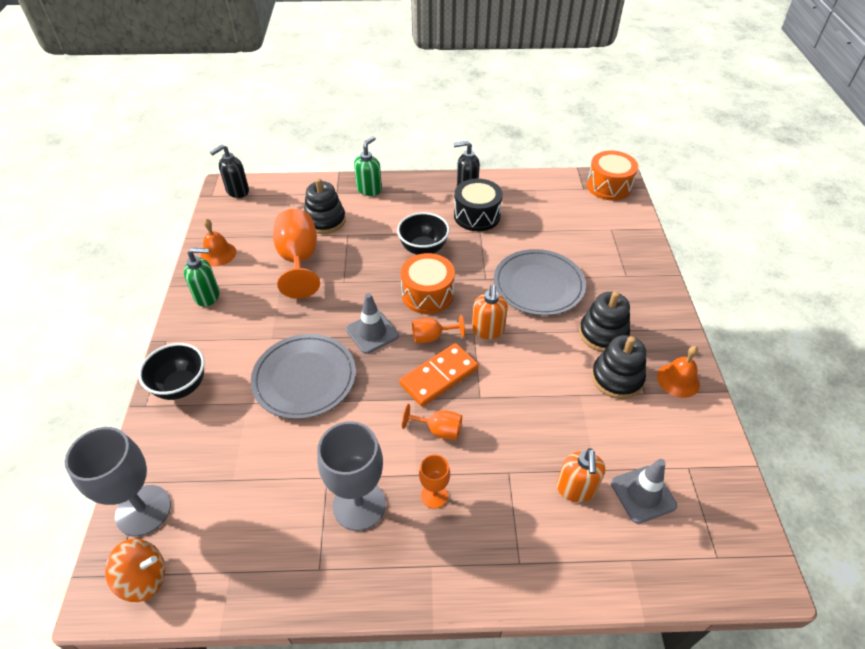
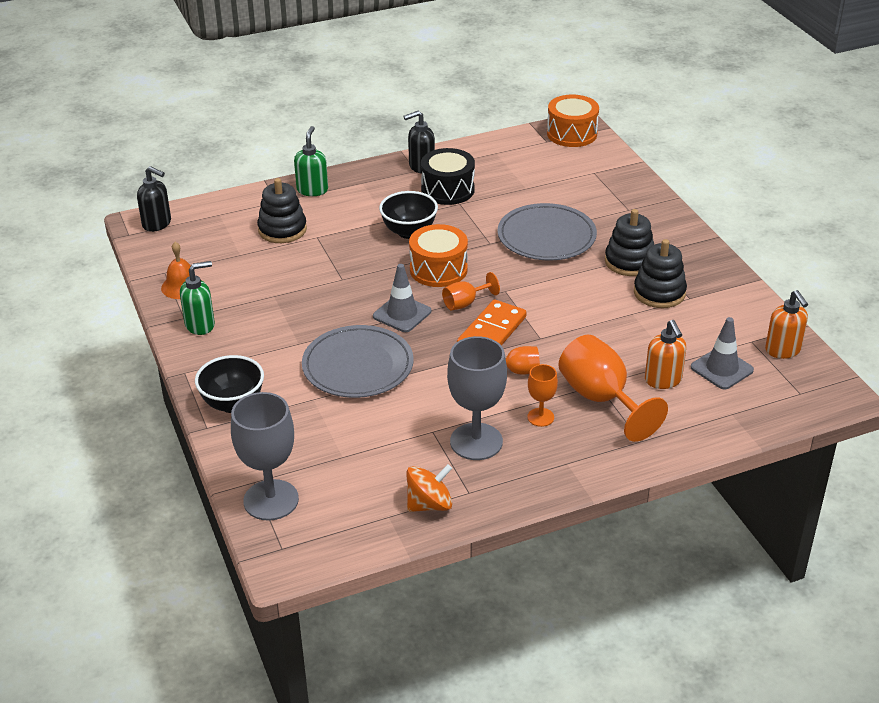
camera: 20 degrees left, 10 degrees down
(144, 578) = (310, 542): orange spinning top -> orange spinning top (429, 504)
(237, 191) = (157, 224): black soap dispenser -> black soap dispenser turned 90 degrees counterclockwise
(299, 260) = (279, 271): orange goblet -> orange goblet (601, 399)
(488, 330) = (517, 285): orange soap dispenser -> orange soap dispenser (783, 350)
(678, 380) = (715, 281): orange bell -> none

